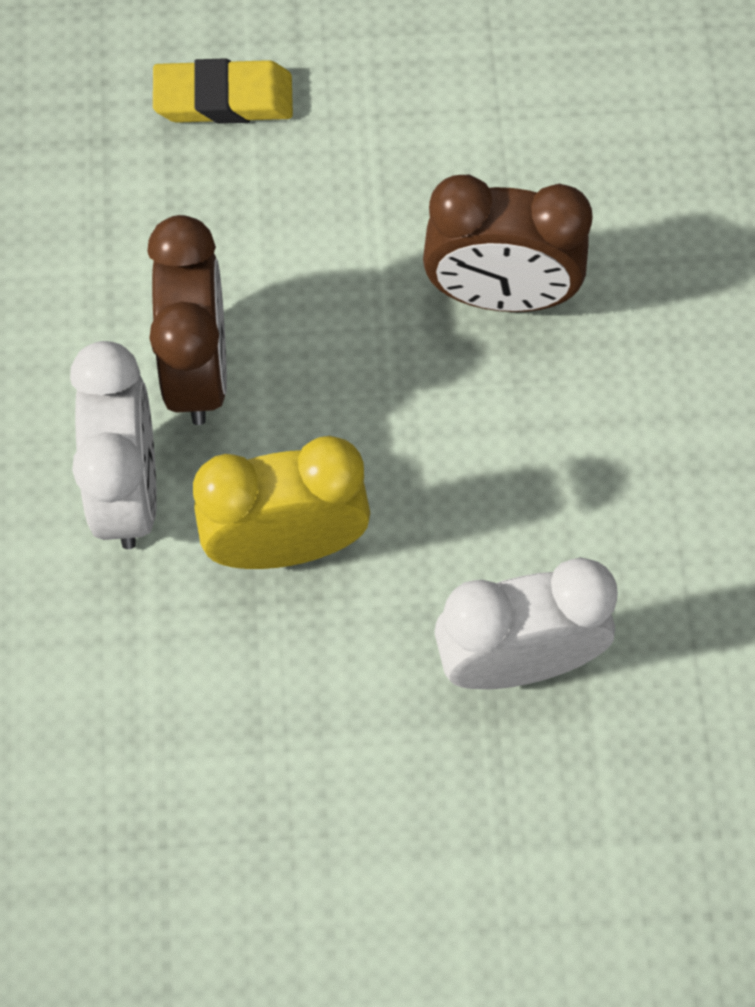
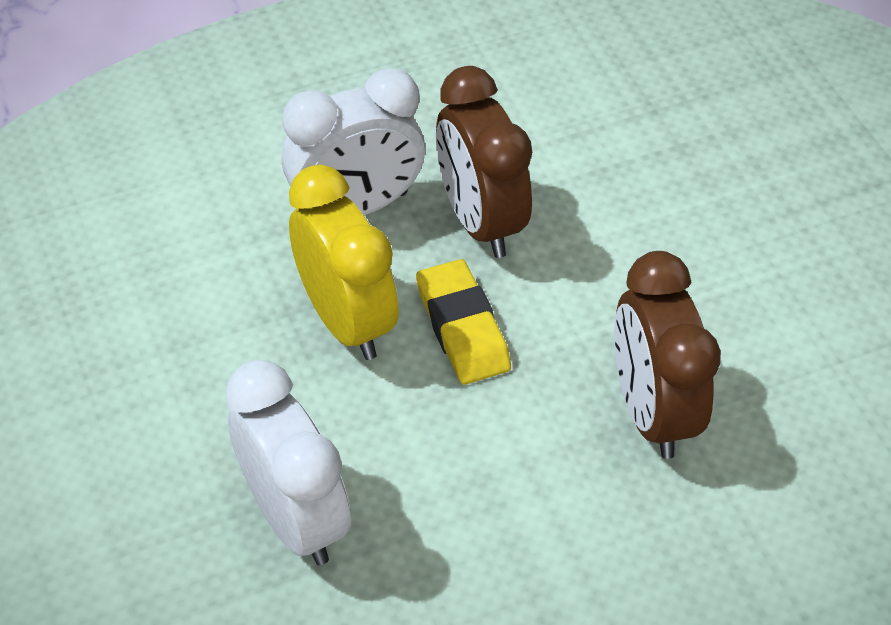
camera: 70 degrees right, 15 degrees down
(197, 369) = (479, 221): brown clock -> brown clock turned 90 degrees clockwise
(223, 98) = (733, 170): yellow eraser -> yellow eraser (462, 327)

